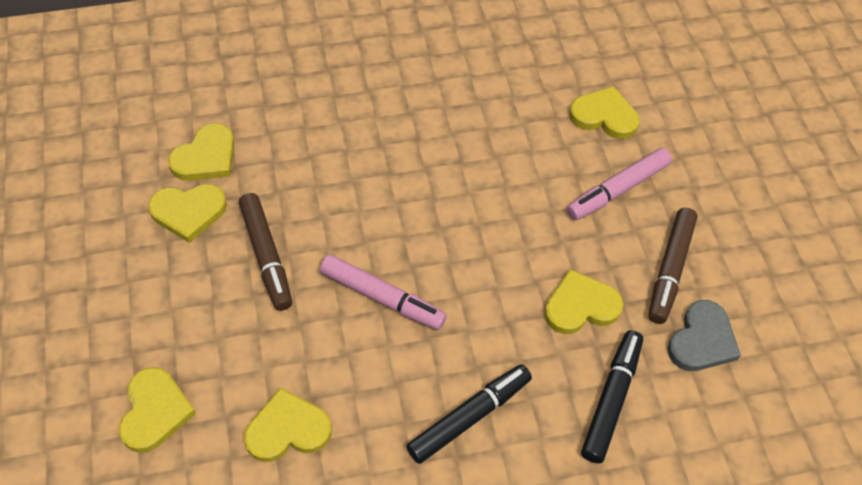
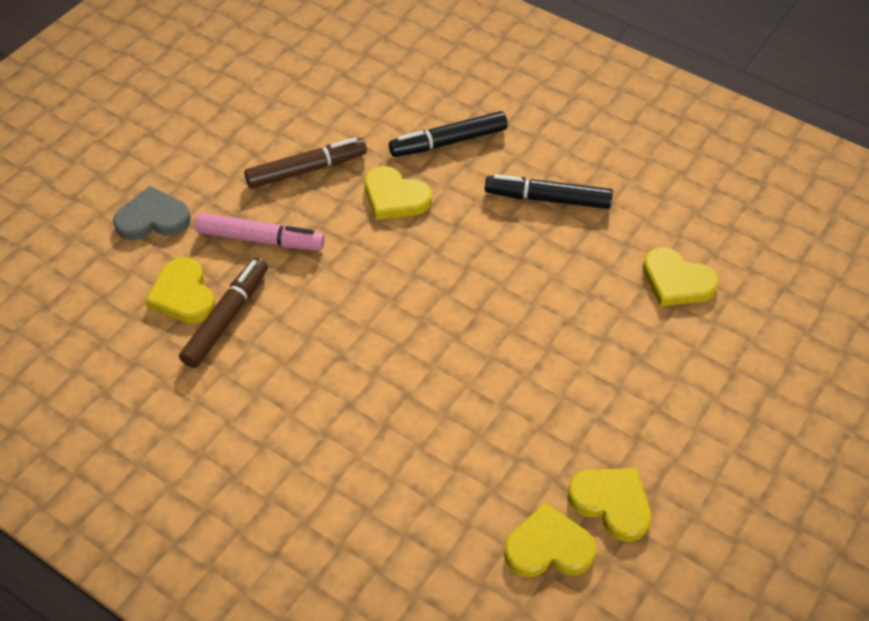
camera: 130 degrees left, 5 degrees down
(155, 411) = (765, 363): yellow heart -> none
(266, 256) = (579, 409): brown marker -> brown marker (226, 318)
(382, 297) = (523, 308): pink marker -> none
(702, 340) = (349, 125): grey heart -> grey heart (152, 218)

